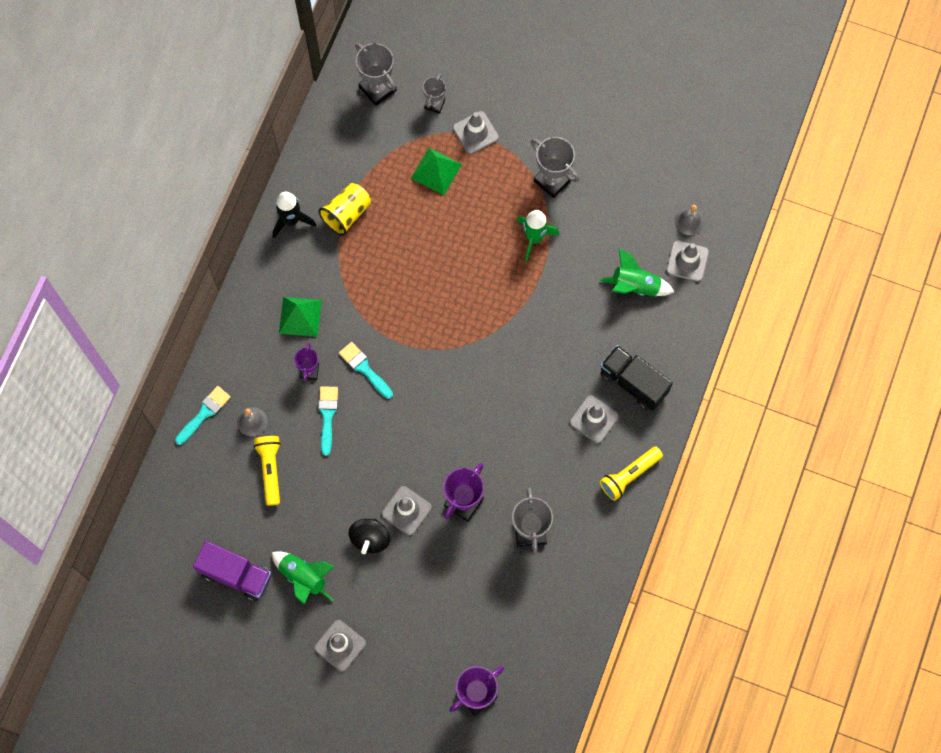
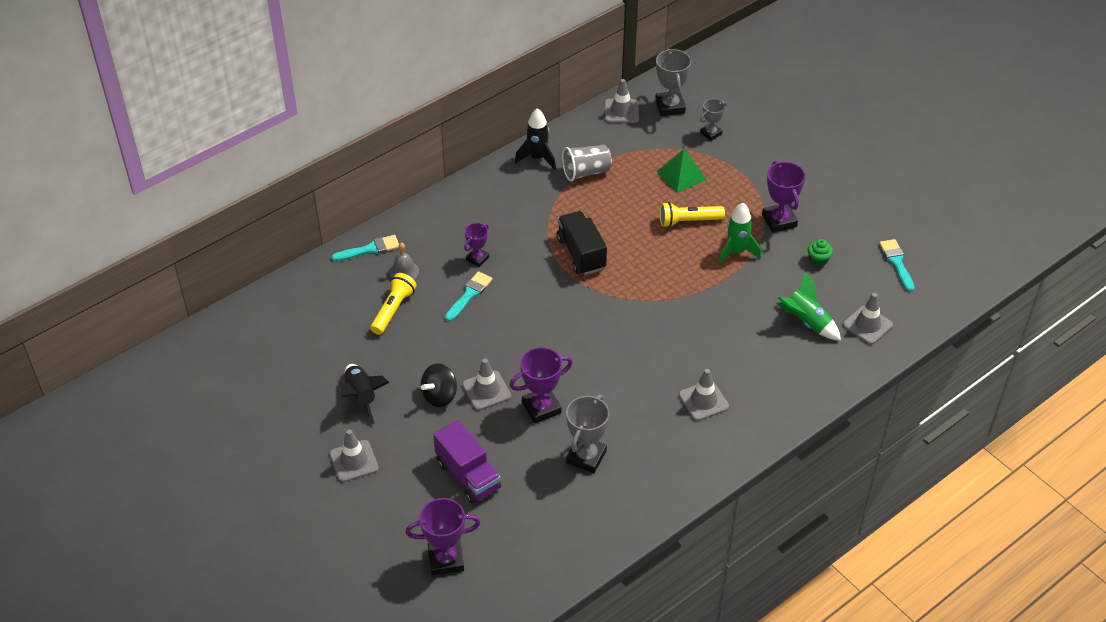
camera: 30 degrees right, 25 degrees down
(236, 574) = (307, 368): purple truck -> purple truck (468, 475)
(300, 316) = (497, 220): green pyramid -> none
(303, 577) = (361, 397): green rocket -> black rocket
(347, 214) = (586, 172): yellow cup -> grey cup
(364, 368) = (524, 277): turquoise brush -> turquoise brush (896, 262)
(475, 132) = (733, 164): grey traffic cone -> grey traffic cone (621, 111)
(552, 180) = (779, 221): grey trophy -> purple trophy
(609, 209) = (818, 260): none -> green cupcake
(629, 475) = (708, 458): yellow flashlight -> yellow flashlight (688, 221)
(633, 382) = (759, 390): black truck -> black truck (581, 254)
(689, 221) = (887, 298): grey bell -> none

